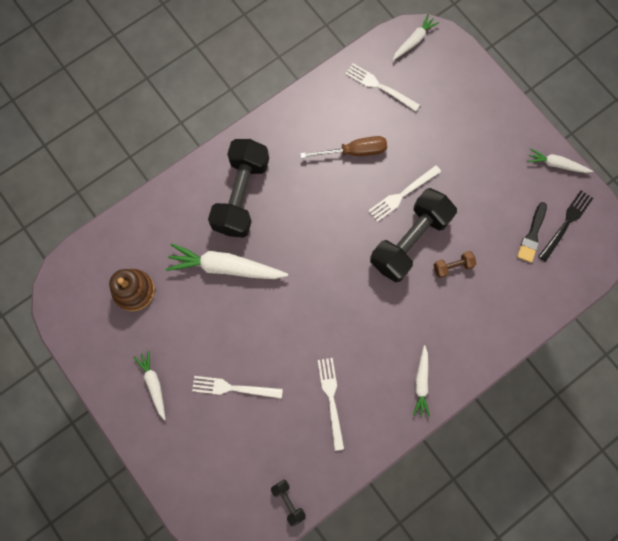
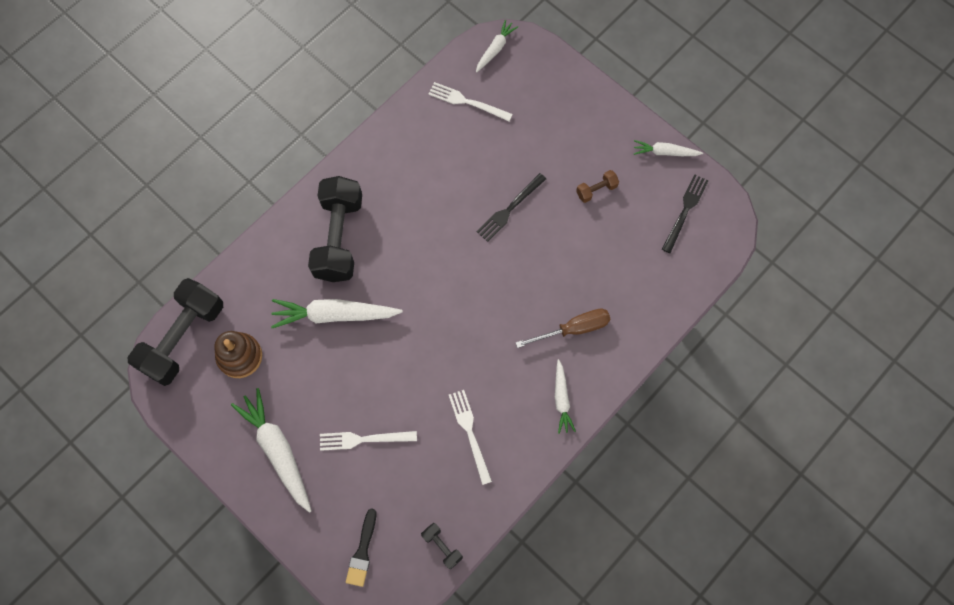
camera: 10 degrees left, 5 degrees down
(154, 384) = (277, 450): white carrot -> white carrot, size x1.78
(354, 151) = (451, 173): brown screwdriver -> brown screwdriver (573, 329)
(402, 194) = (509, 209): white fork -> black fork
(410, 241) = (525, 255): black dumbbell -> black dumbbell (183, 338)
(452, 266) = (574, 274): brown dumbbell -> brown dumbbell (596, 190)
(532, 235) = (652, 229): black brush -> black brush (362, 551)

